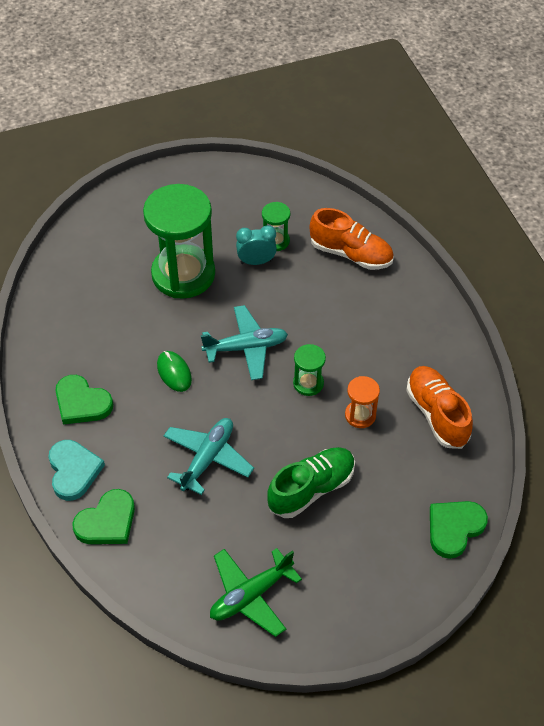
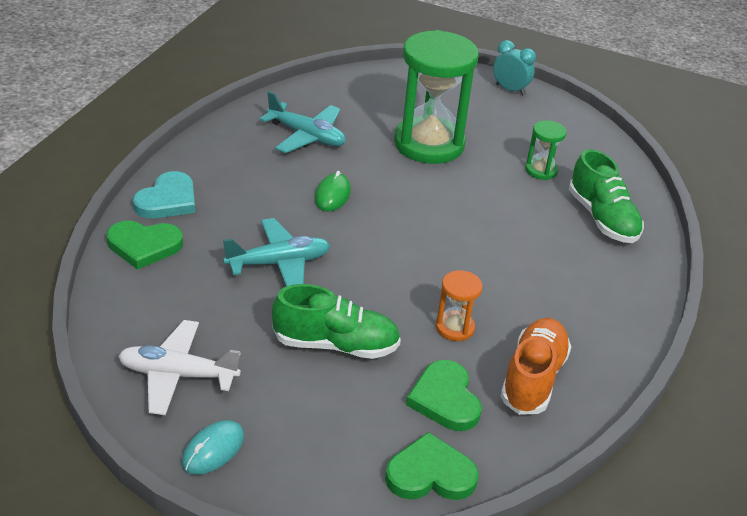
camera: 40 degrees right, 15 degrees down
(82, 403) = (235, 167): green heart -> green heart (445, 399)
(246, 348) = (415, 218): turquoise plane -> turquoise plane (306, 136)
(251, 595) = (178, 375): green plane -> white plane
(256, 261) = (504, 173): turquoise clock -> turquoise clock (510, 90)
(308, 383) = (437, 275): green hourglass -> none
(331, 624) = (213, 450): none -> turquoise mouse
(351, 254) = (602, 218): orange shoe -> green shoe

